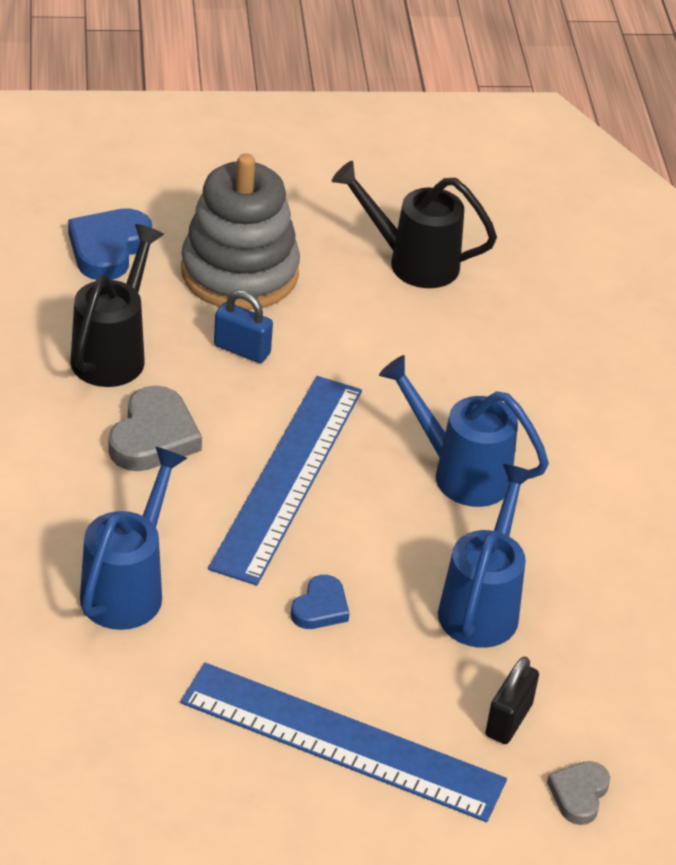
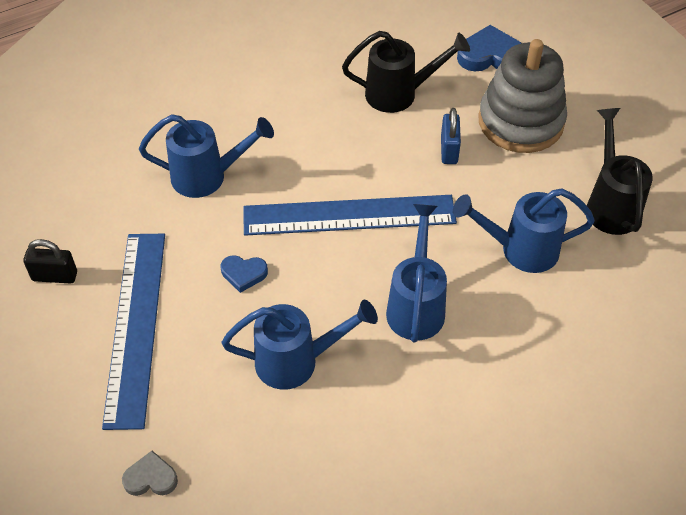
camera: 70 degrees right, 10 degrees up
(153, 437) = (340, 139): grey heart -> none
(432, 357) = (520, 250): none -> blue watering can
(508, 720) = (199, 412): black padlock -> black padlock (55, 276)

